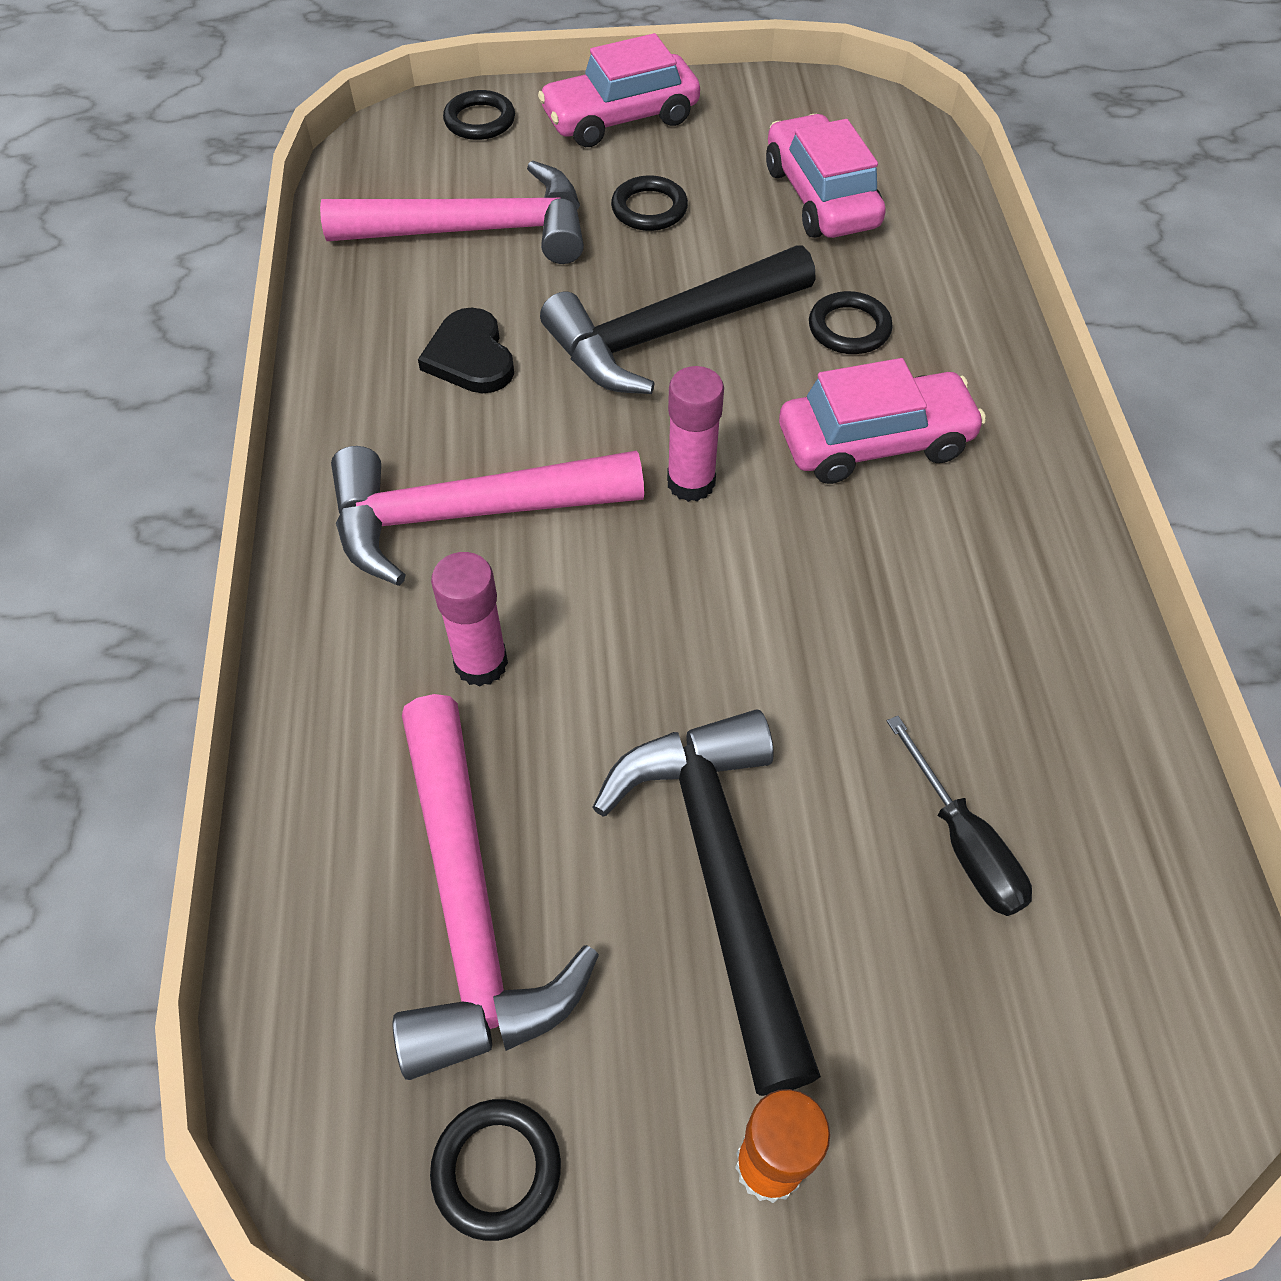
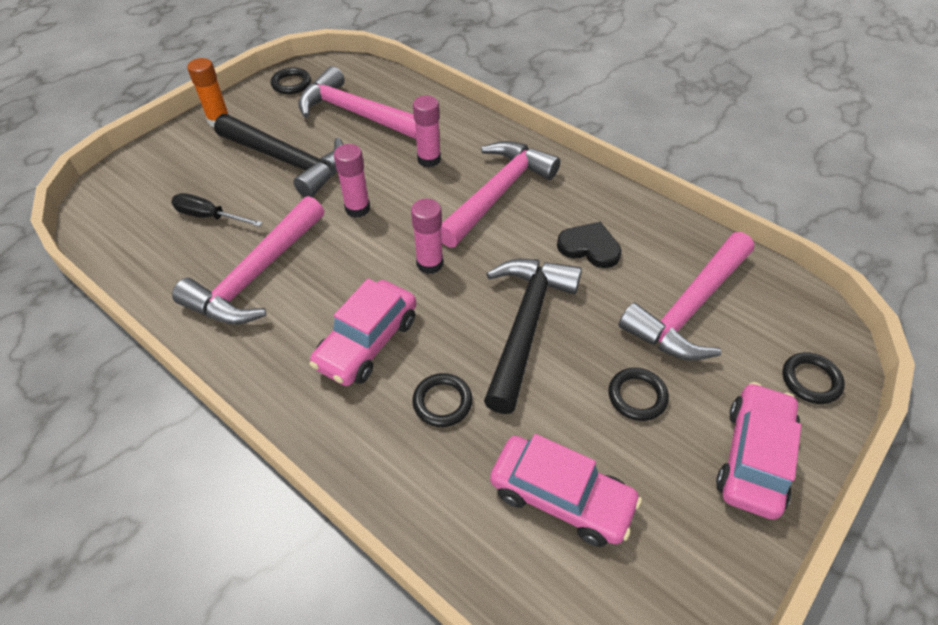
camera: 135 degrees right, 5 degrees down
(698, 654) = (357, 208): none -> pink glue stick
(954, 650) = (257, 275): none -> pink hammer

